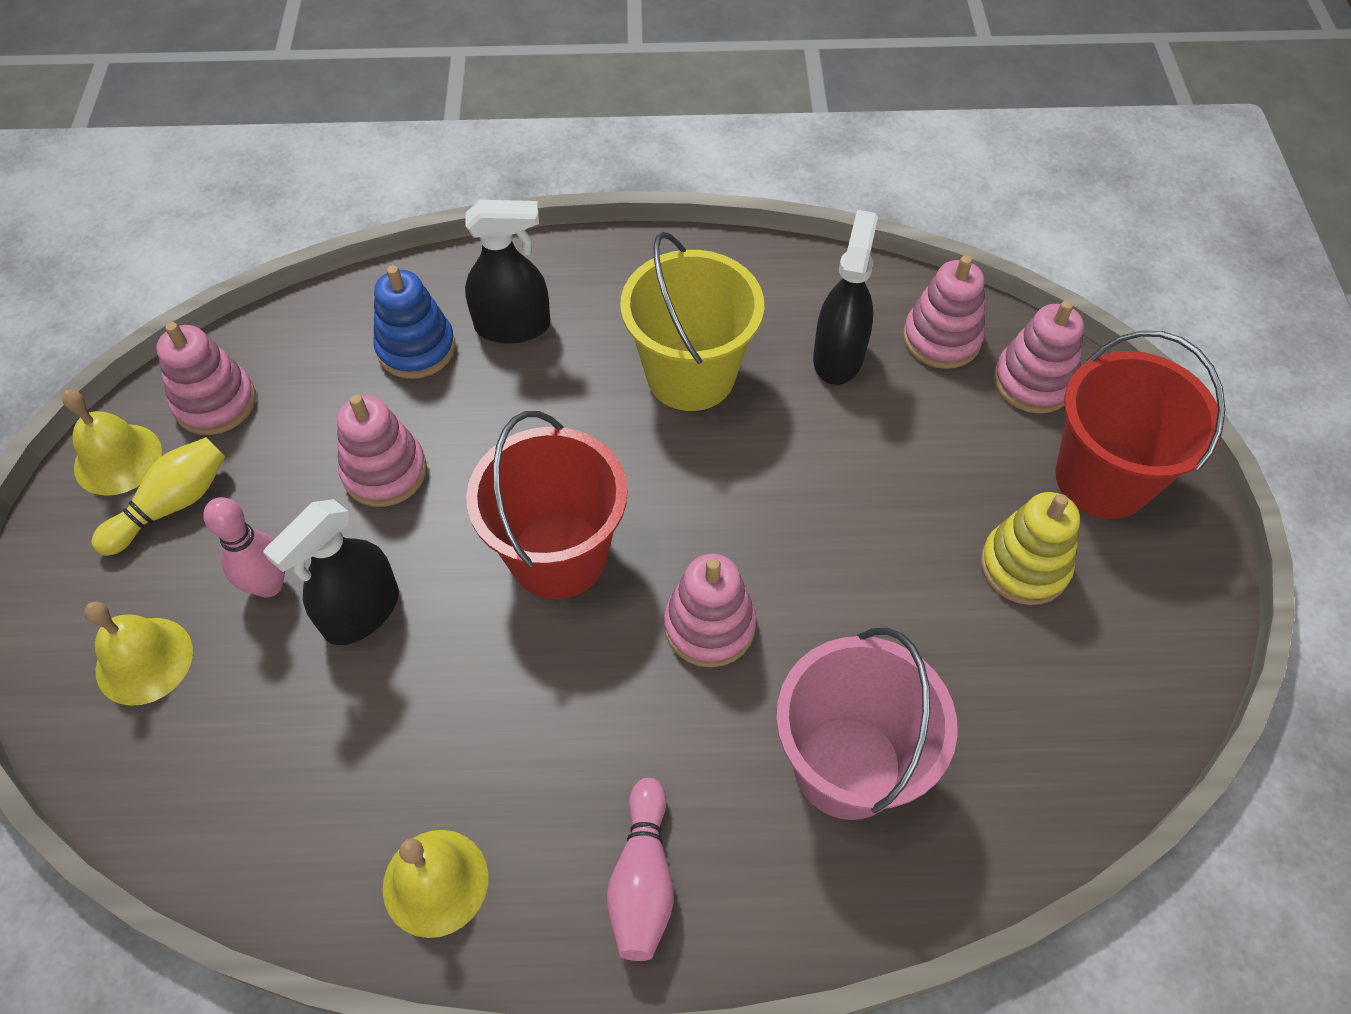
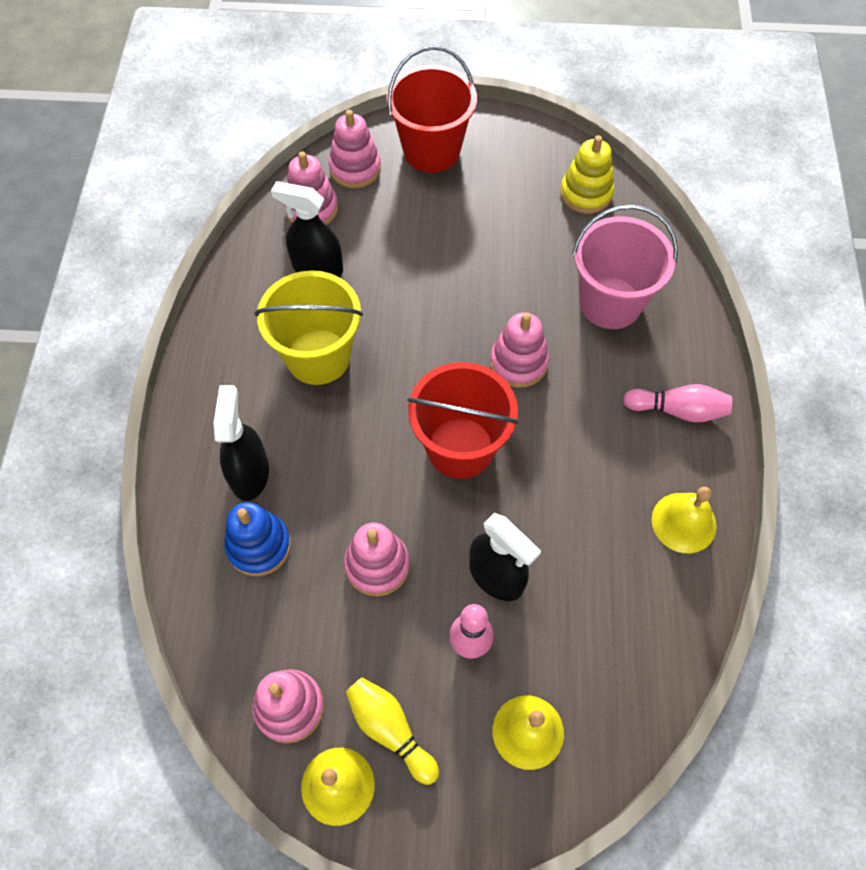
camera: 85 degrees left, 5 degrees up
(1024, 566) = (488, 199): yellow stacking toy -> yellow stacking toy (586, 193)

